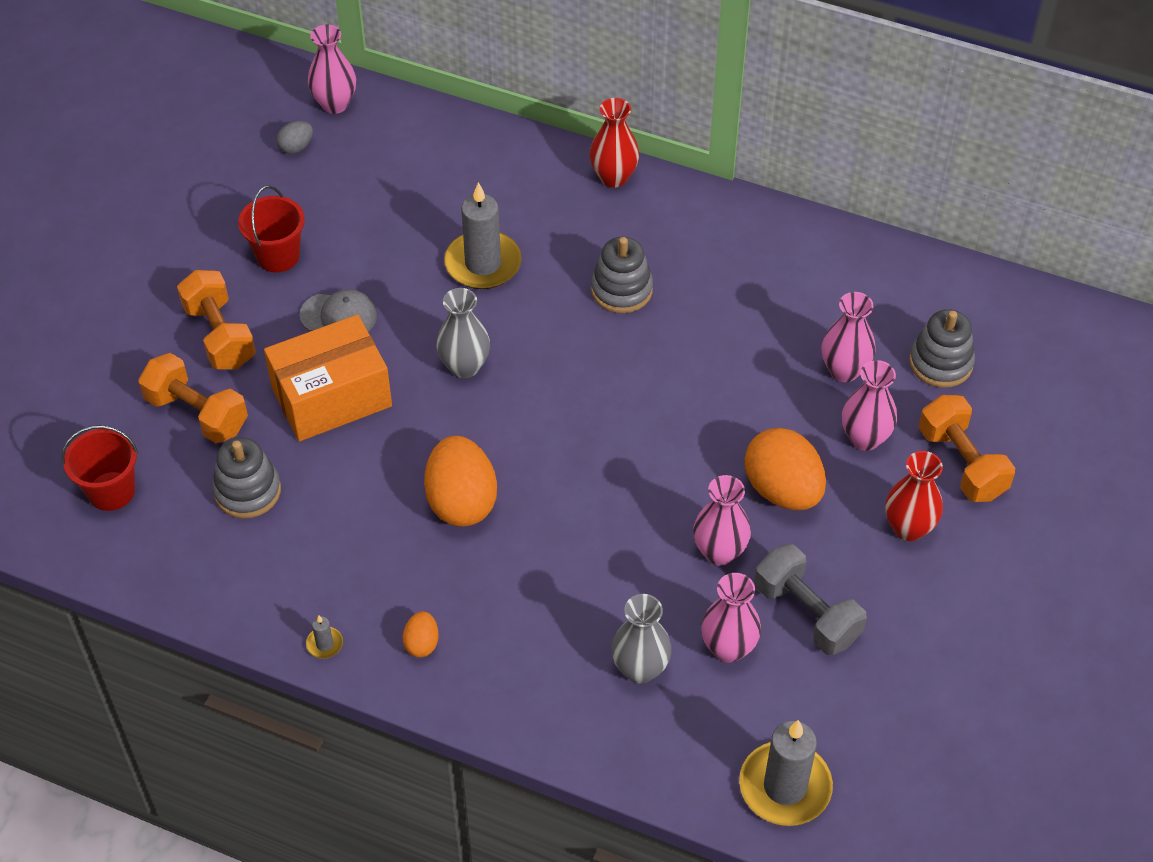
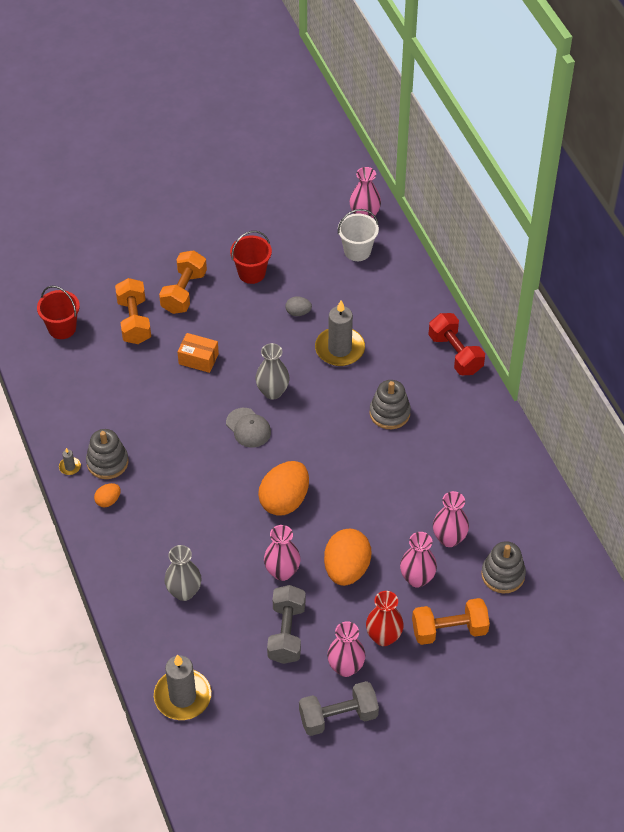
camera: 45 degrees right, 0 degrees up
(247, 491) = (115, 373): grey stacking toy -> grey stacking toy (107, 462)
(296, 147) = (321, 225): grey egg -> grey egg (298, 312)
(331, 397) = (198, 359): orange box -> orange box, size x0.54
(339, 316) = (245, 323): grey cap -> grey cap (248, 428)
(373, 146) = (357, 251): none -> white bucket
(461, 501) = (197, 453): orange egg -> orange egg (284, 500)
(613, 177) = (455, 354): red vase -> red dumbbell
(728, 648) = (233, 617): pink vase -> pink vase (346, 667)
(961, 463) = (449, 630): orange dumbbell -> orange dumbbell turned 60 degrees clockwise
(970, 653) = (338, 717): none -> grey dumbbell

